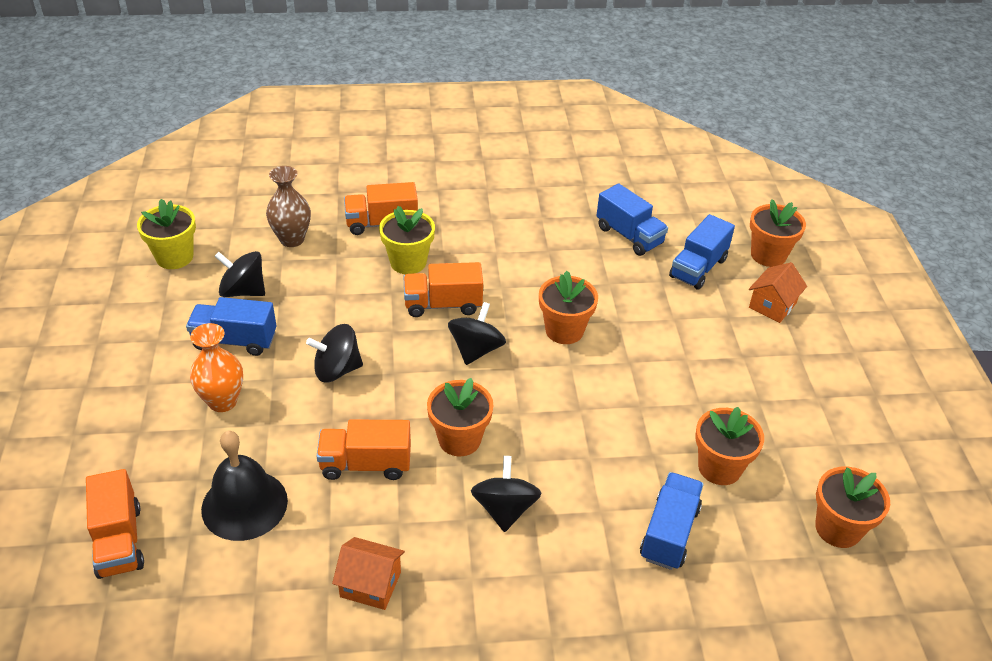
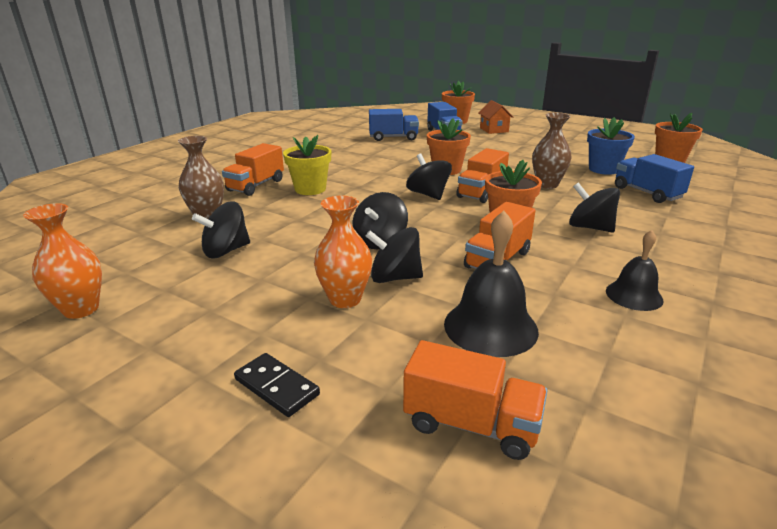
camera: 50 degrees left, 15 degrees down
(97, 428) = (277, 387): none -> black domino
(114, 280) = (81, 309): none -> orange vase
(174, 257) = (120, 268): yellow flower pot -> none
(235, 340) = (278, 271): blue truck -> none
(278, 412) = (394, 277): none -> black spinning top
(370, 584) = (634, 295): orange house -> black bell
(443, 304) = (370, 191): orange truck -> orange truck (481, 192)
(604, 432) = (547, 185): none -> brown vase
(719, 467) = (603, 169): orange flower pot -> blue flower pot

